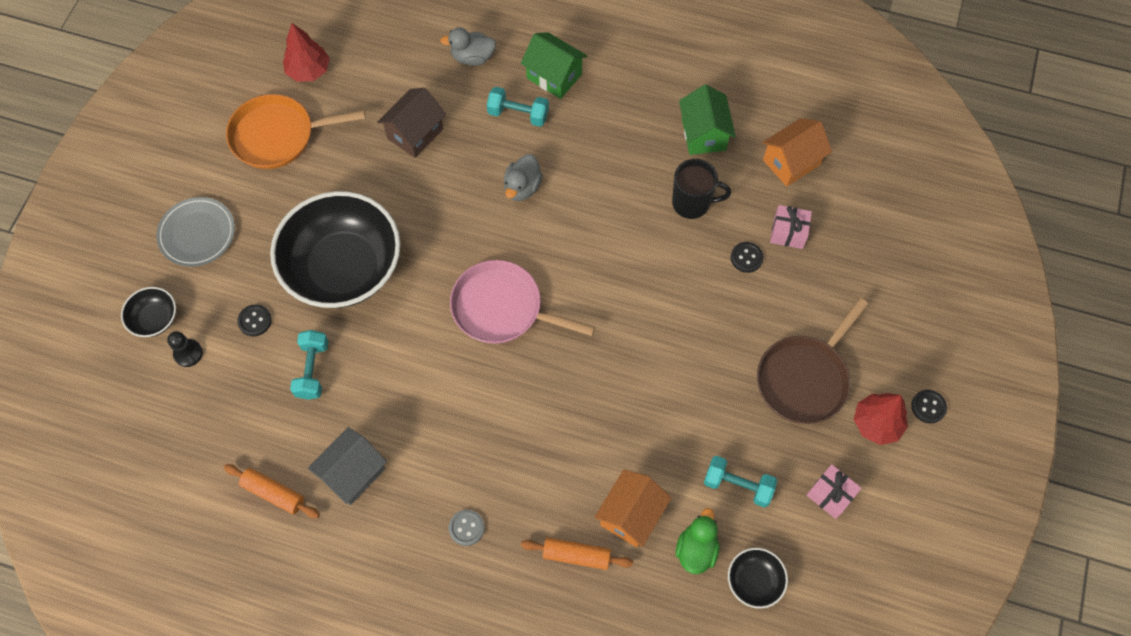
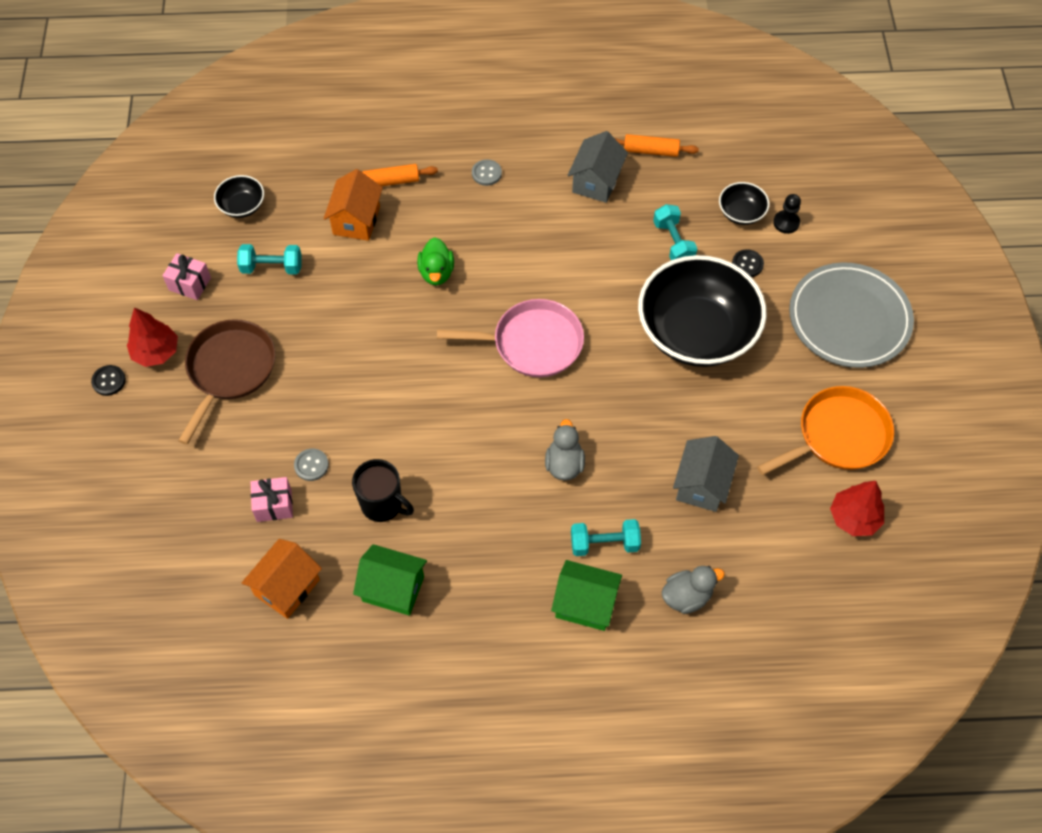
camera: 160 degrees right, 5 degrees down
(155, 319) = (833, 239): black bowl -> black bowl (741, 213)
(197, 234) = (849, 318): grey plate -> grey plate, size x1.58
(415, 133) = (702, 485): brown house -> grey house
(692, 203) = (383, 505): black mug -> black mug turned 135 degrees counterclockwise
(696, 549) = (295, 213): green duck -> green duck (436, 272)
(703, 134) = (393, 589): green house -> green house turned 45 degrees counterclockwise
(746, 258) = (311, 465): black button -> grey button

